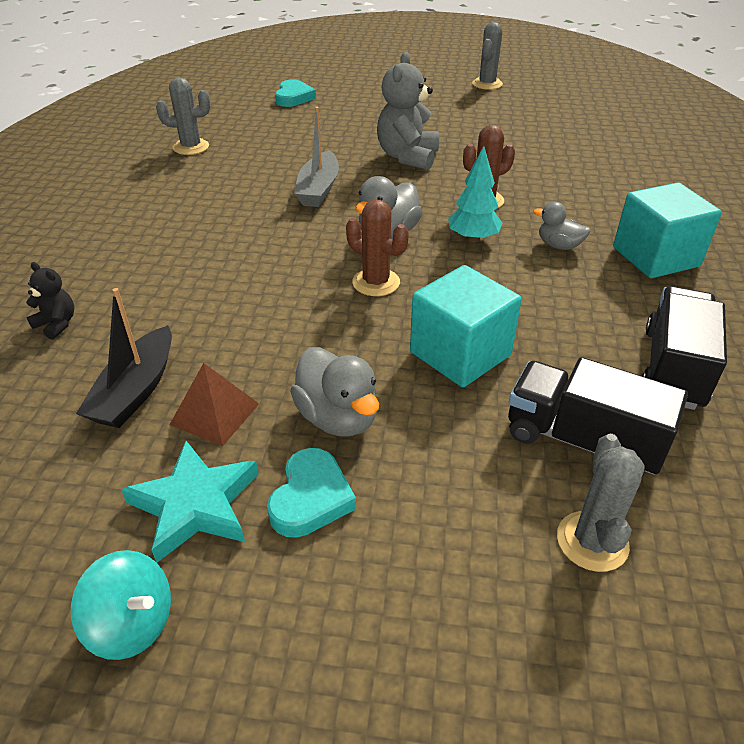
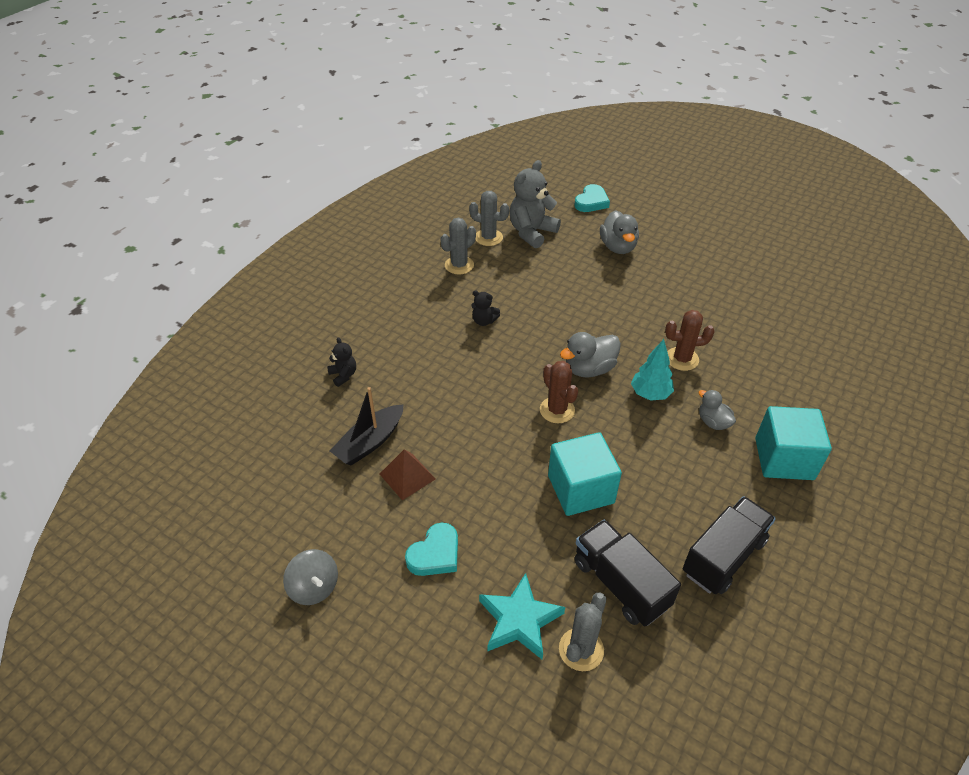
camera: 25 degrees right, 5 degrees up
(132, 623) = (314, 587): turquoise spinning top -> grey spinning top
(195, 505) = (372, 532): turquoise star -> turquoise star (519, 620)
(229, 221) = (484, 321): none -> black teddy bear
(318, 189) = (561, 309): grey boat -> none
(338, 418) = (477, 507): grey duck -> grey duck (618, 247)
(407, 157) = (648, 295): grey teddy bear -> grey teddy bear (531, 232)
(487, 84) = (768, 228): grey cactus -> grey cactus (459, 265)

